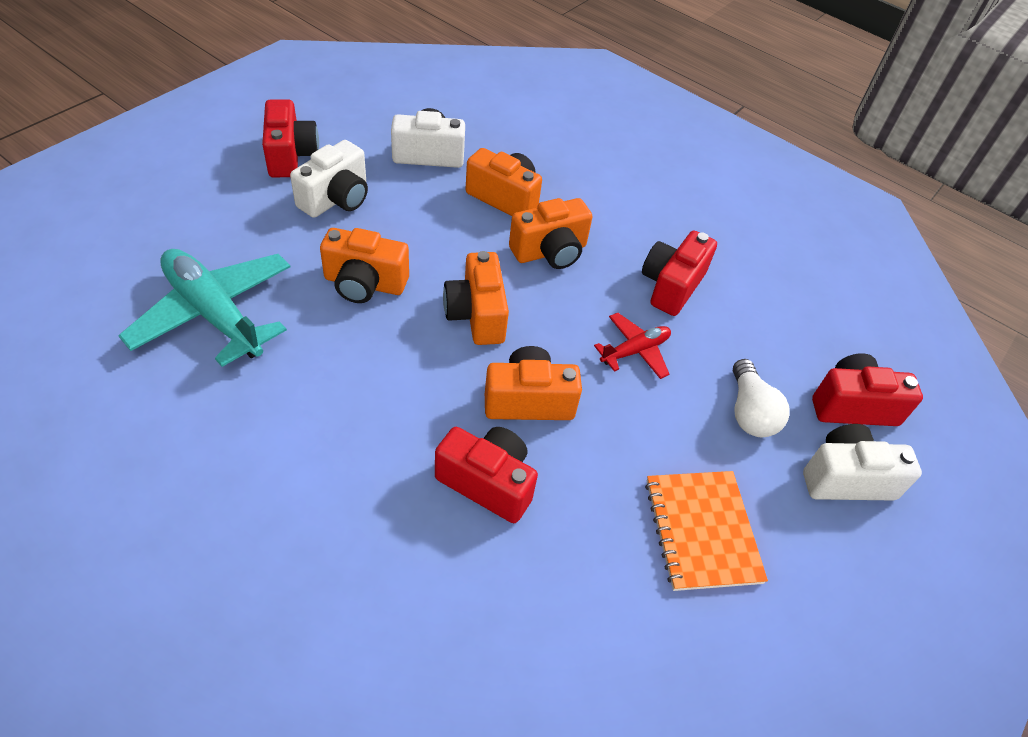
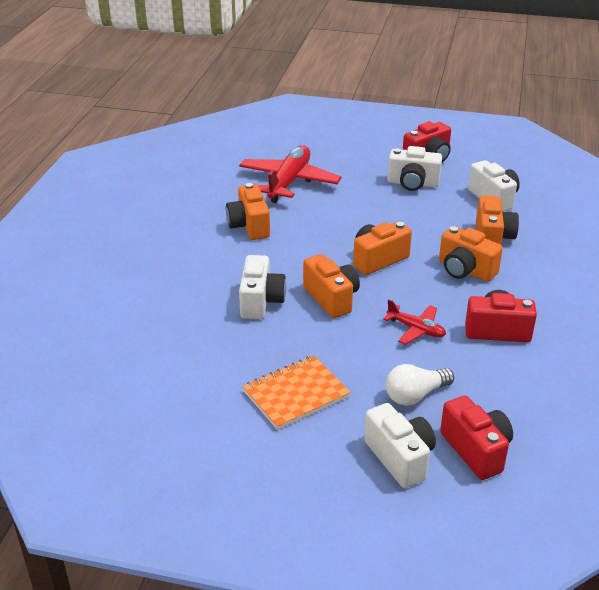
camera: 70 degrees right, 15 degrees down
(214, 314) = (289, 182): turquoise plane -> red plane
(364, 284) = (358, 215): orange camera -> orange camera (249, 226)
(487, 482) = (261, 301): red camera -> white camera

